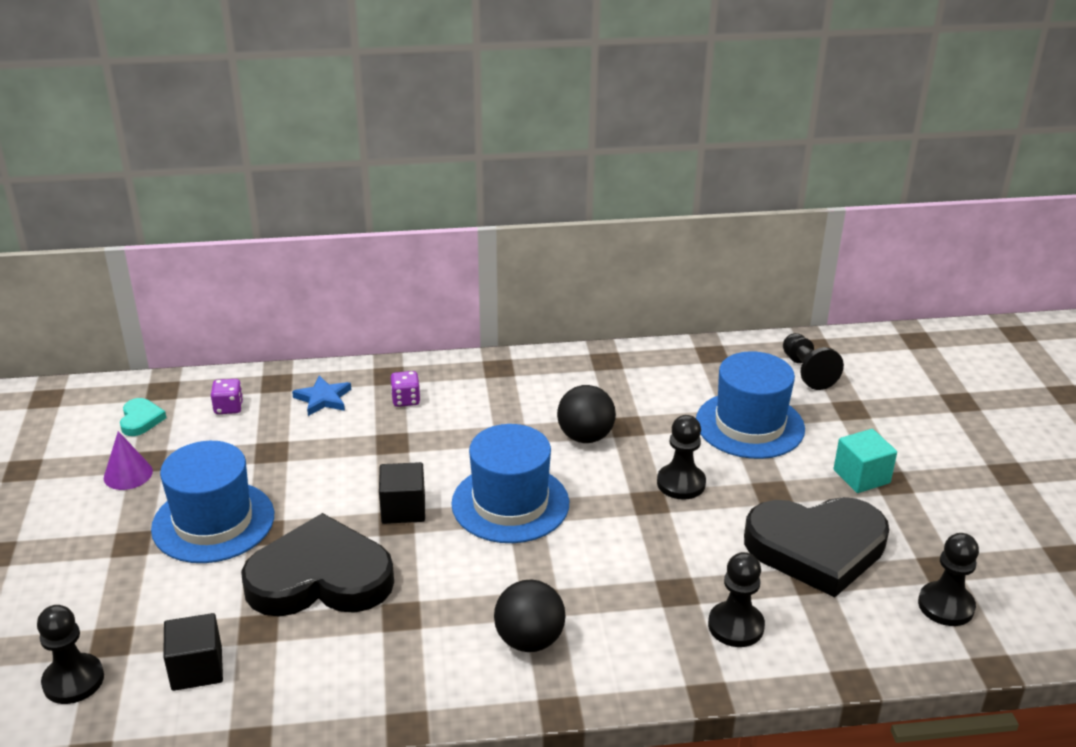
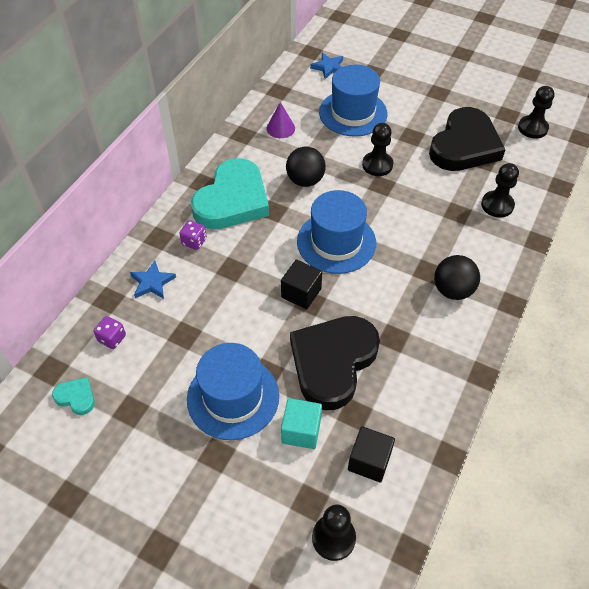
camera: 55 degrees left, 20 degrees up
(128, 474) = (136, 429): purple cone -> purple cone (280, 128)
(494, 398) = (232, 200): none -> turquoise heart
(807, 372) = (329, 67): black pawn -> blue star
(861, 476) = (426, 99): turquoise cube -> turquoise cube (301, 431)

